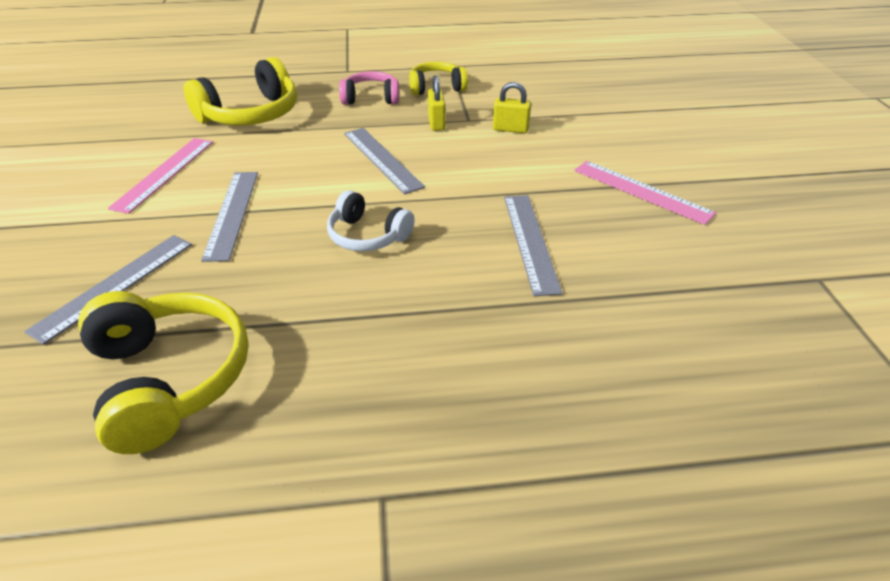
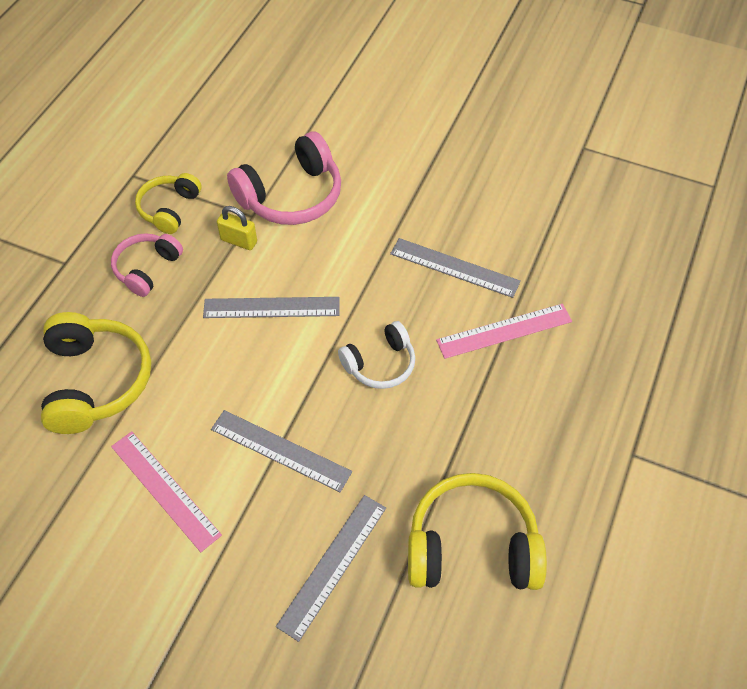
camera: 60 degrees left, 15 degrees up
(115, 285) = (333, 565): grey ruler -> grey ruler turned 60 degrees clockwise
(510, 129) = (291, 196): yellow padlock -> pink headphones
(641, 191) = (439, 170): pink ruler -> pink ruler (504, 331)

